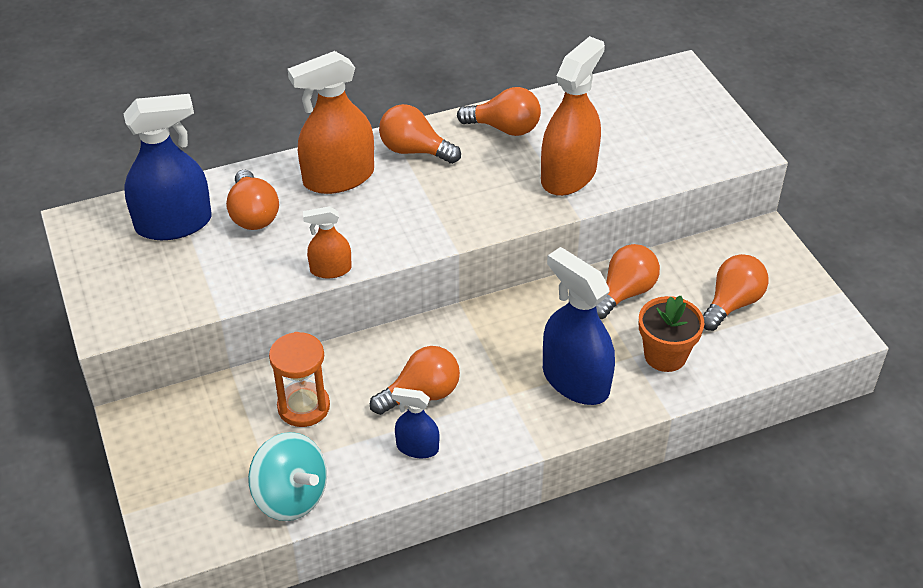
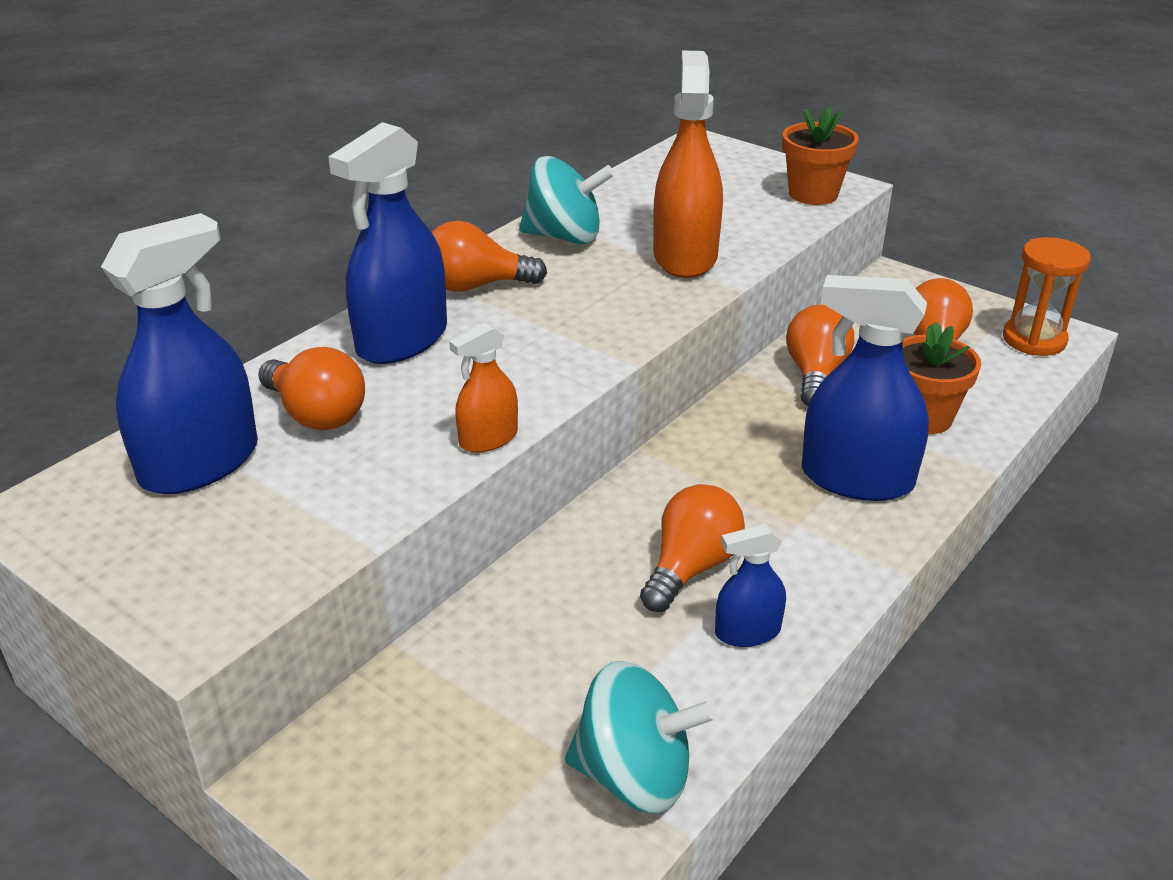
camera: 30 degrees left, 10 degrees down
(303, 407) = (546, 648): orange hourglass -> orange hourglass (1034, 340)
(338, 177) = (402, 340): orange spray bottle -> blue spray bottle
(504, 128) = (564, 237): orange light bulb -> turquoise spinning top
(715, 151) = (813, 194): none -> orange flower pot

